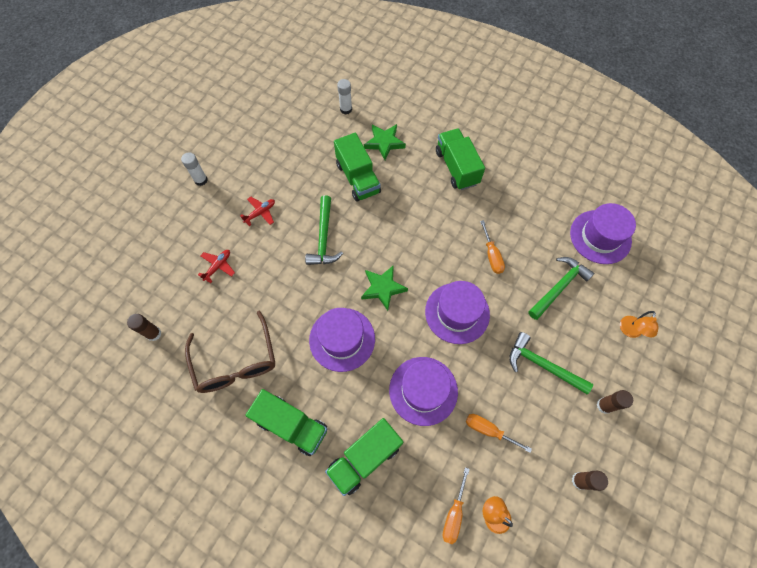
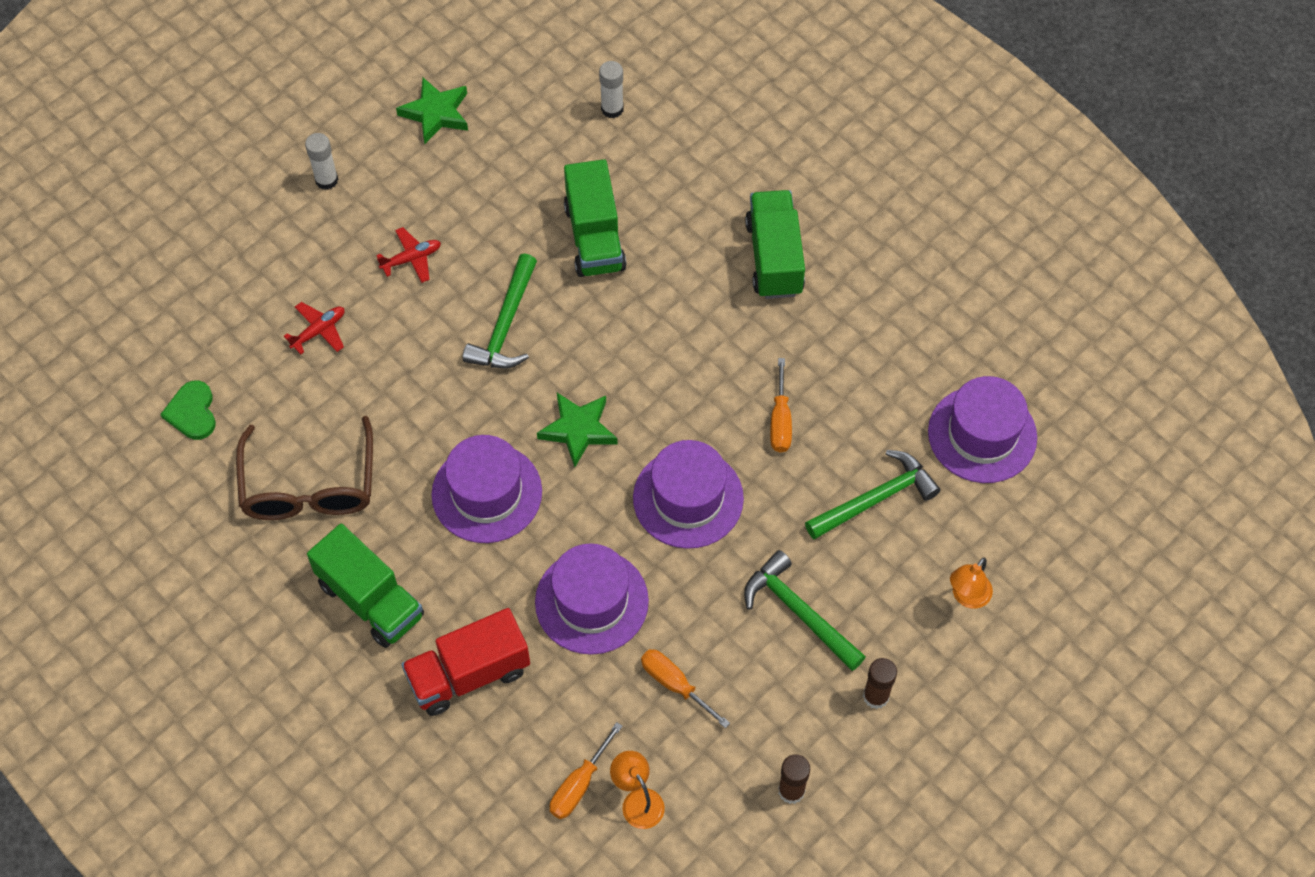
camera: 15 degrees right, 5 degrees down
(154, 333) = (192, 412): brown glue stick -> green heart
(365, 458) = (469, 674): green truck -> red truck
(384, 143) = (661, 185): green star -> green star (436, 113)

